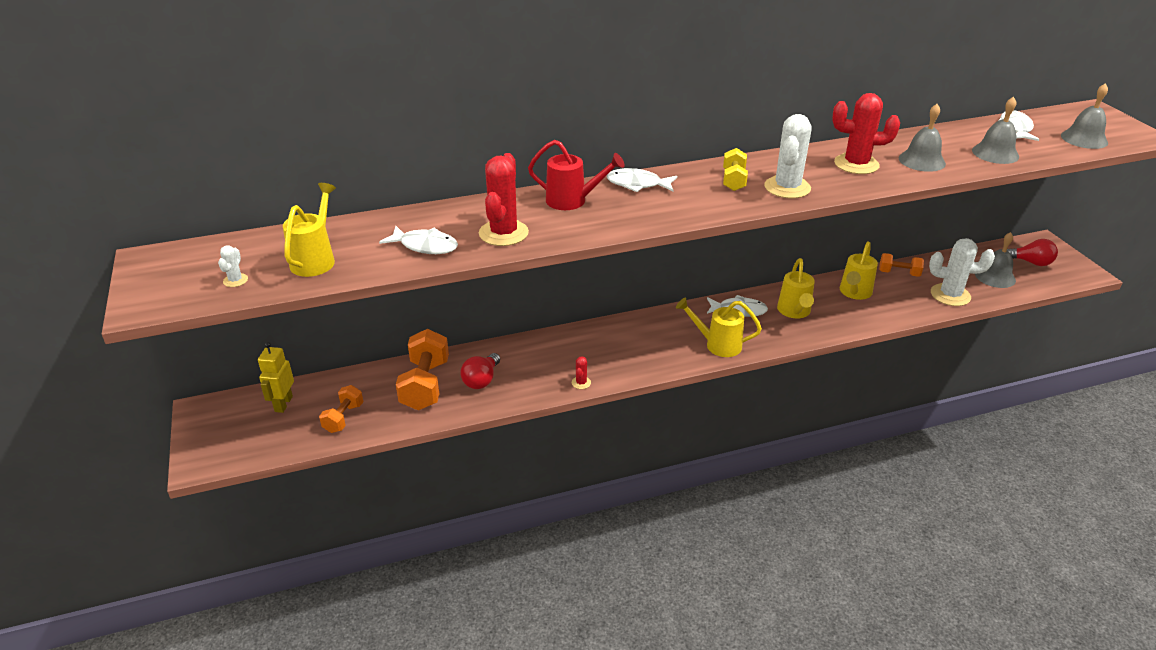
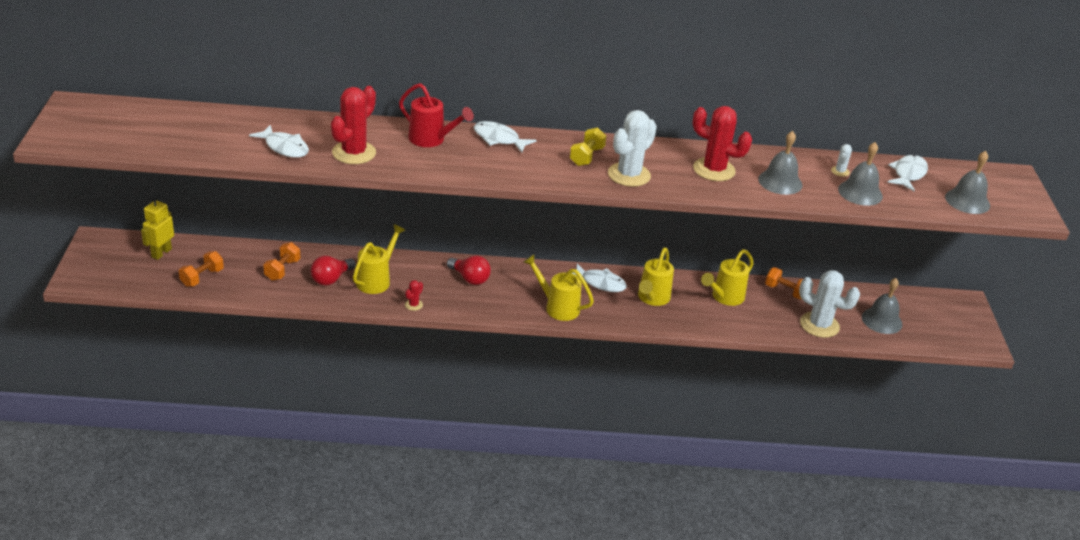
camera: 15 degrees right, 0 degrees up
(235, 280) = (126, 138): white cactus -> white cactus (840, 171)
(315, 259) = (194, 137): yellow watering can -> yellow watering can (376, 280)
(425, 385) = (282, 270): orange dumbbell -> orange dumbbell, size x0.57
(1031, 262) = (933, 317): red light bulb -> red light bulb (470, 278)

